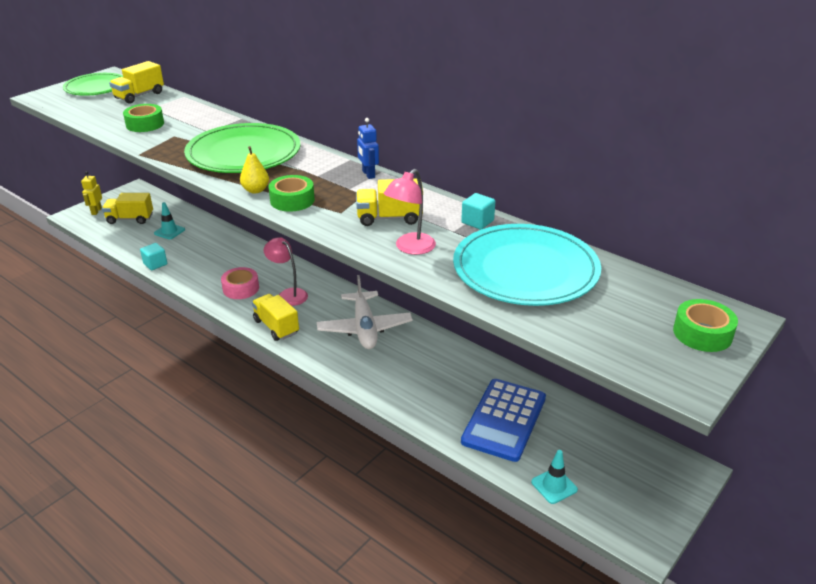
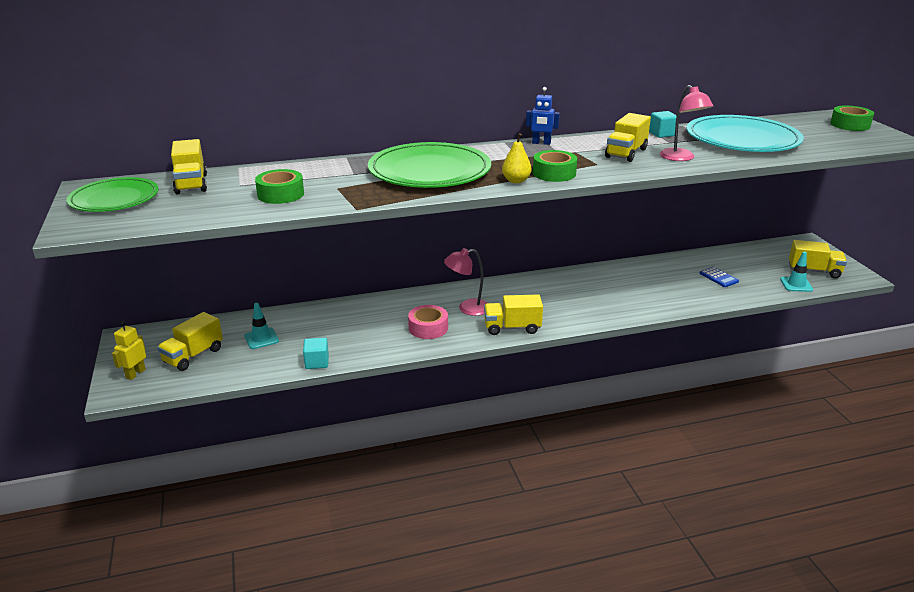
camera: 55 degrees left, 5 degrees down
(96, 211) = (135, 374): yellow robot -> yellow robot turned 75 degrees clockwise
(364, 328) = (557, 291): white plane -> none
(504, 420) = (718, 277): blue calculator -> blue calculator, size x0.44
(610, 494) = (814, 271): none -> yellow truck

